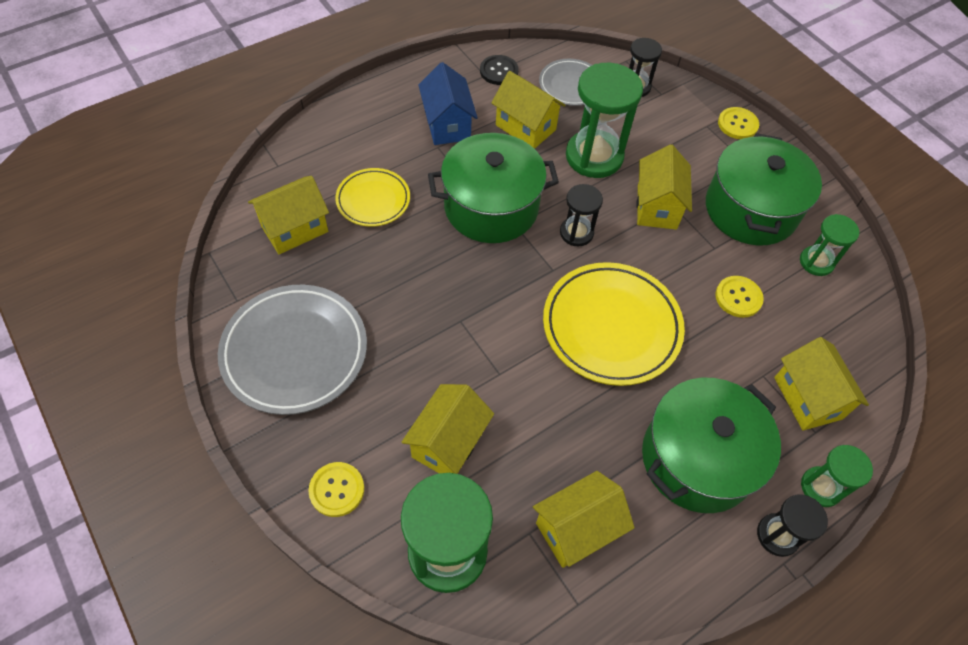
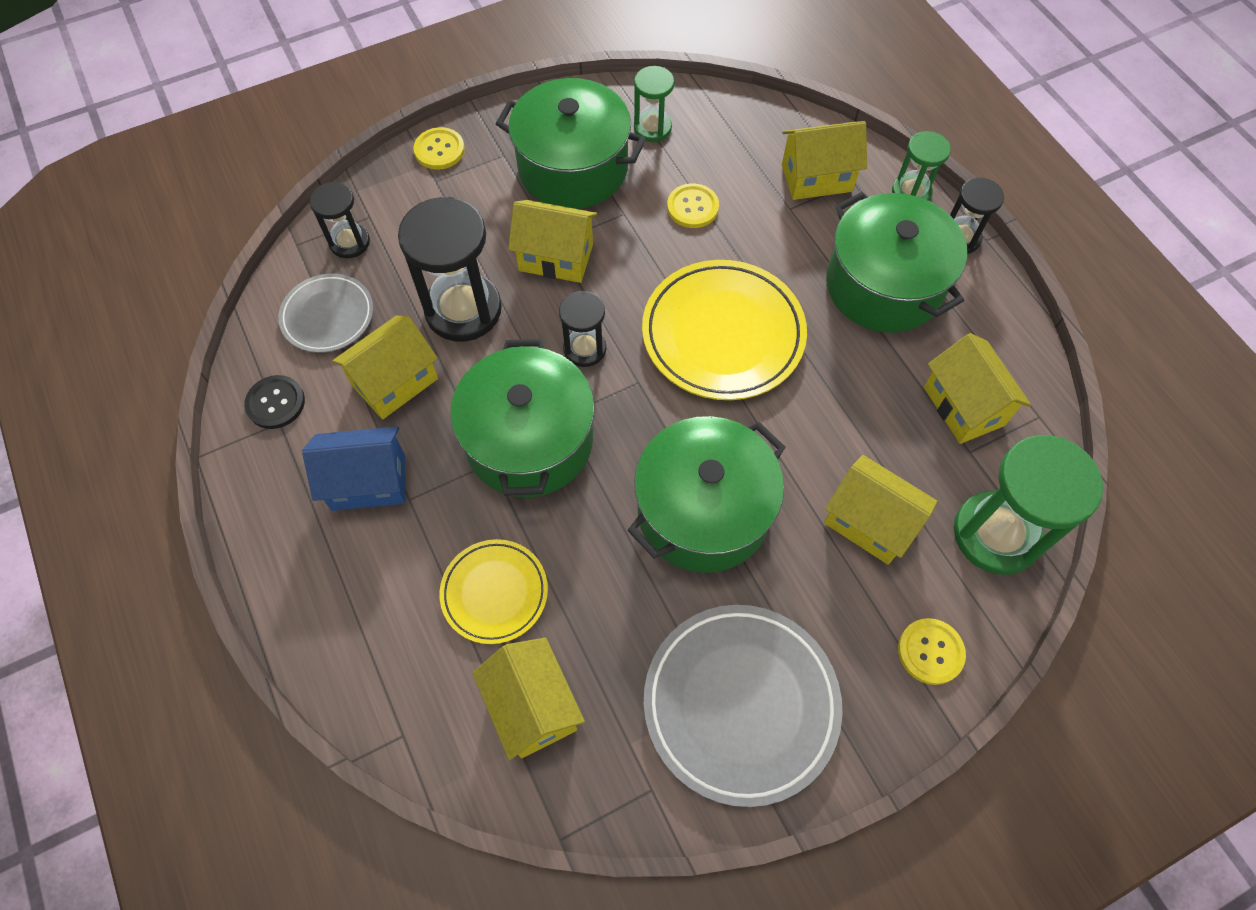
camera: 80 degrees left, 5 degrees up
(446, 320) = (703, 511): none -> green pot
(594, 156) = (463, 310): green hourglass -> black hourglass

